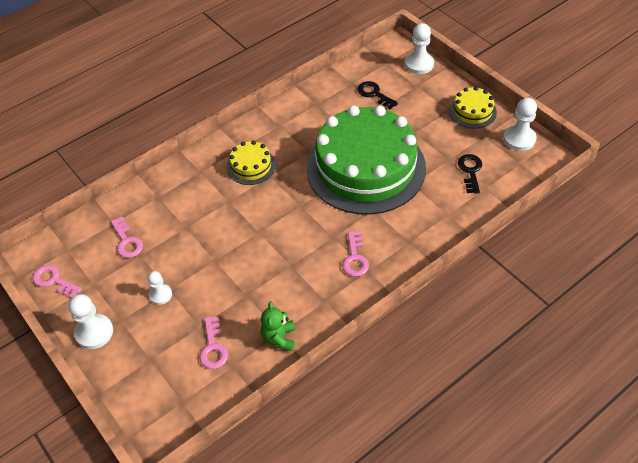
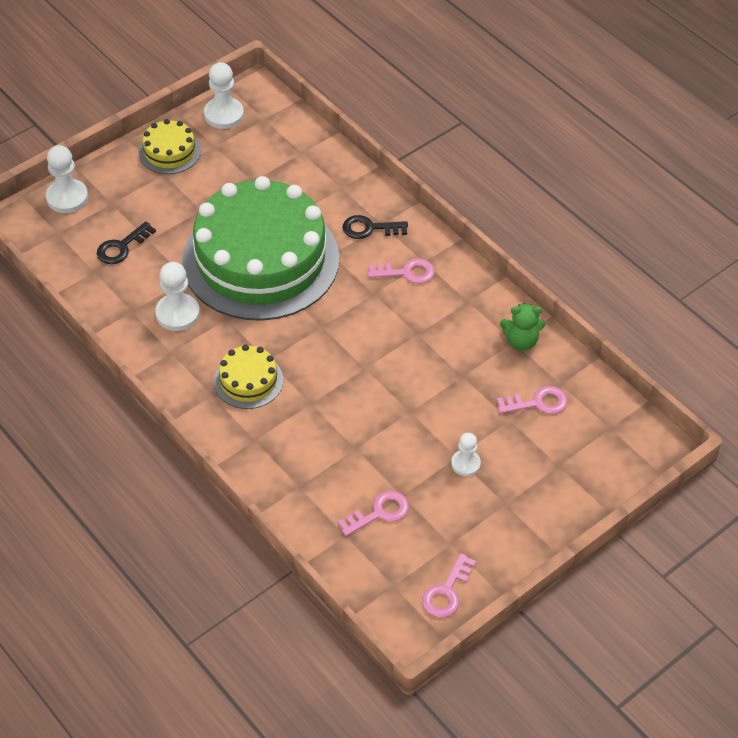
camera: 95 degrees left, 0 degrees up
(94, 332) = (525, 529): white pawn -> white pawn (177, 314)
(470, 171) = (274, 162): black key -> black key (369, 228)

